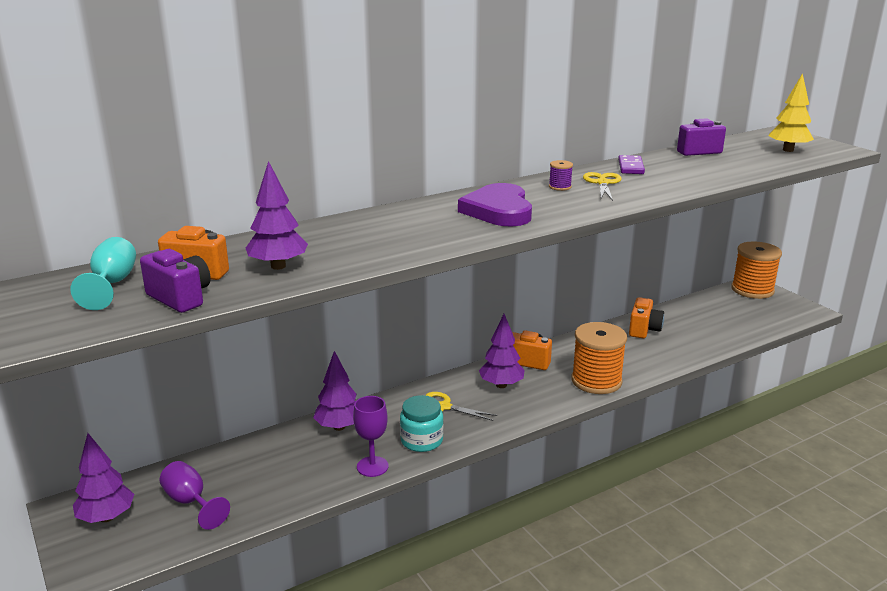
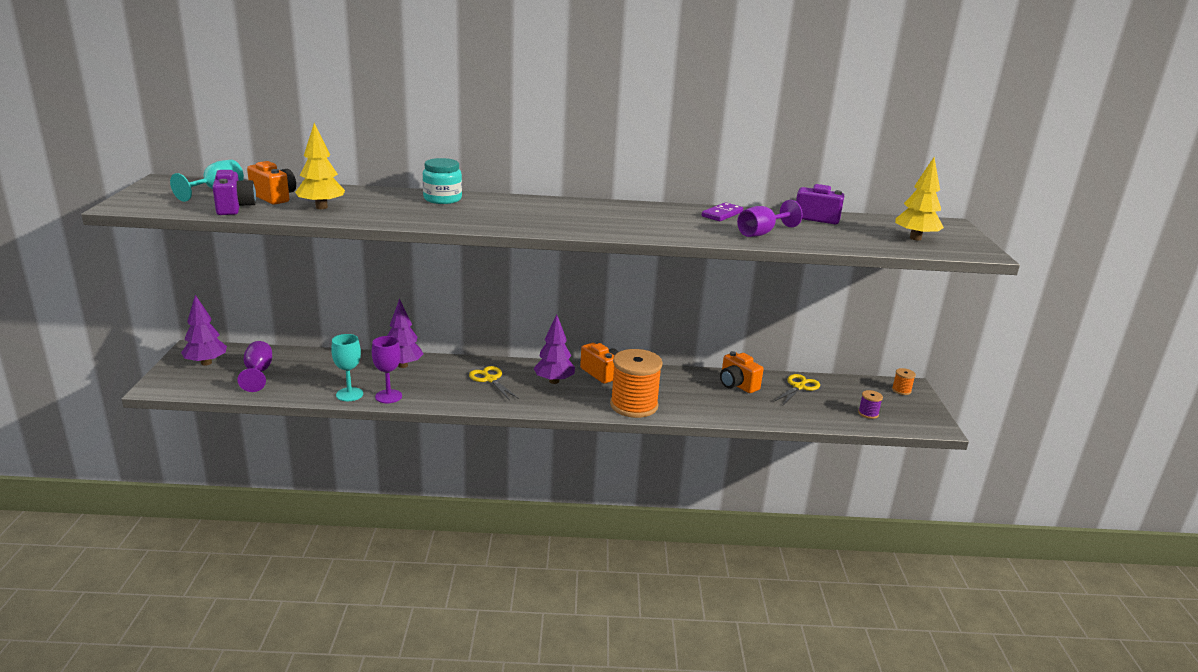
camera: 30 degrees right, 0 degrees up
(278, 266) = (321, 207): purple tree -> yellow tree
(329, 482) = (349, 394): none -> turquoise goblet
(421, 440) = (443, 394): turquoise jar -> turquoise jar (442, 199)
(498, 210) = (539, 215): purple heart -> none
(560, 187) = (625, 212): purple spool -> purple spool (868, 413)
(602, 183) = (667, 218): yellow scissors -> yellow scissors (799, 387)
(644, 330) = (737, 385): orange camera -> orange camera turned 90 degrees clockwise
(692, 176) = (762, 233): none -> purple goblet
(752, 290) = (901, 390): orange spool -> orange spool, size x0.42

